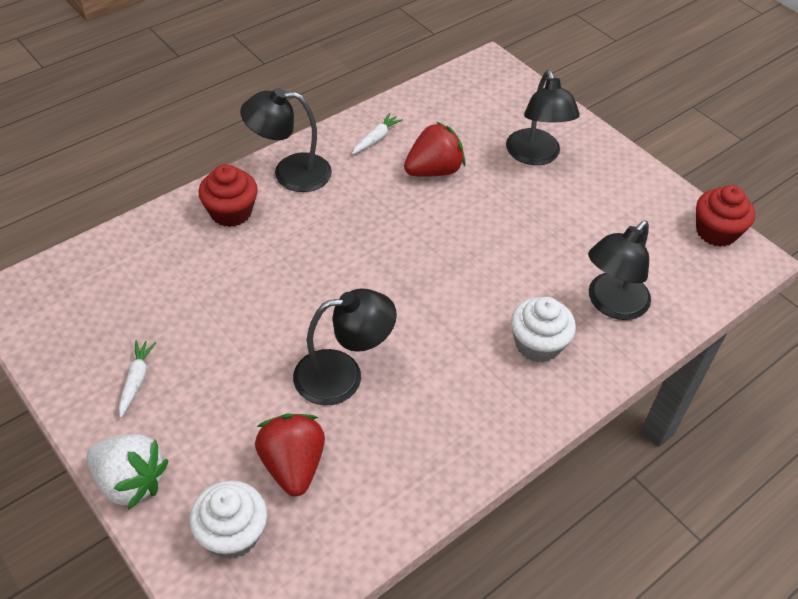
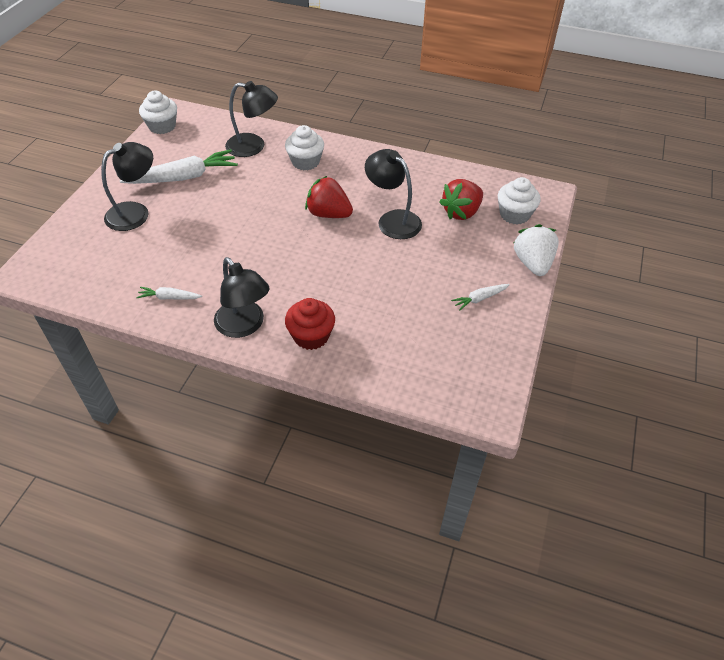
camera: 120 degrees left, 0 degrees up
(433, 171) = (186, 253): red strawberry -> red strawberry (328, 214)
(580, 213) = (183, 177): none -> white carrot
(716, 232) = (162, 126): red cupcake -> white cupcake

